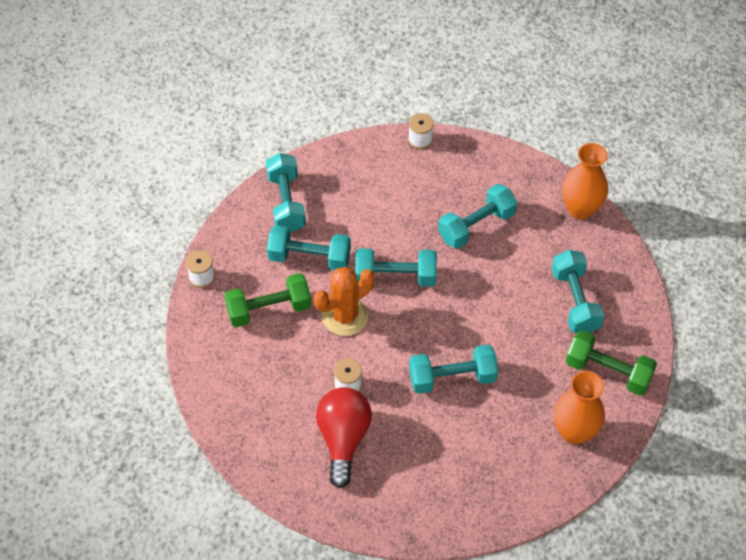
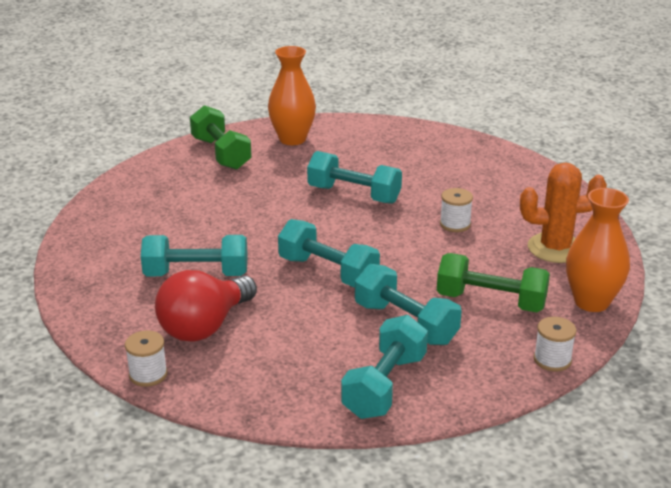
camera: 145 degrees left, 25 degrees down
(343, 439) = (490, 198): red light bulb -> red light bulb (205, 326)
(345, 316) = (412, 266): orange cactus -> orange cactus (555, 248)
(575, 301) = (185, 194): turquoise dumbbell -> none
(580, 209) = (80, 244): orange vase -> orange vase (591, 302)

